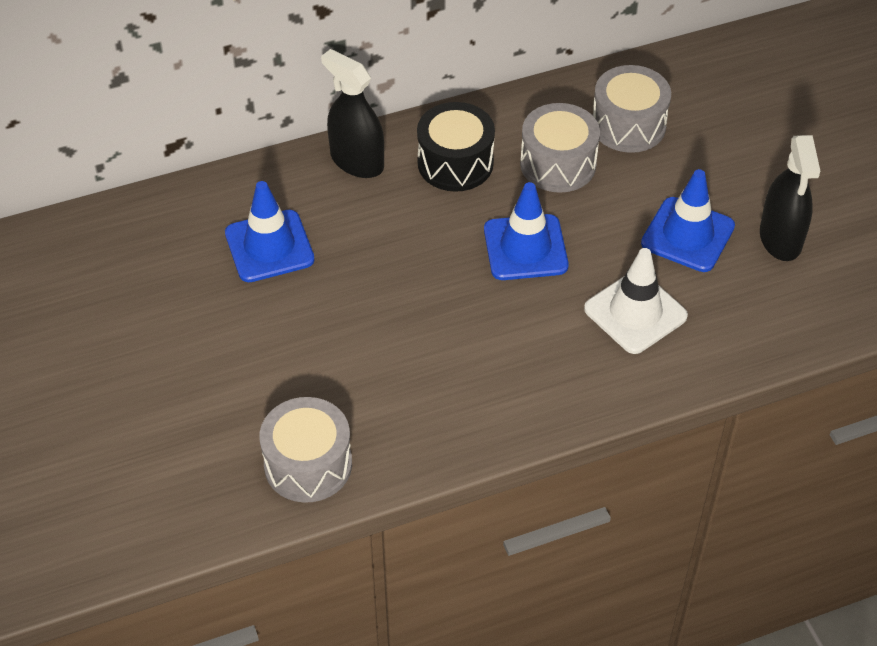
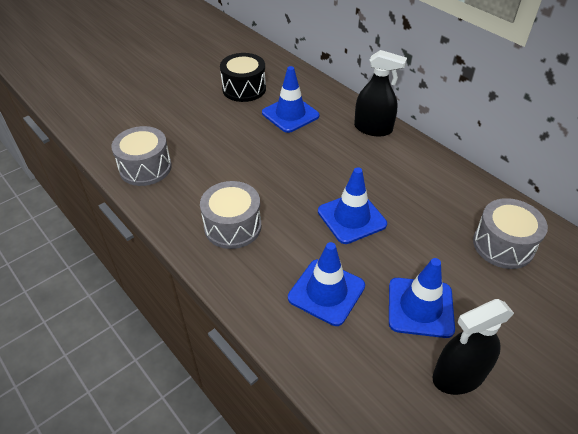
camera: 70 degrees right, 5 degrees down
(357, 161) = (373, 128): black spray bottle -> black spray bottle turned 90 degrees clockwise
(455, 163) = (401, 168): black drum -> black drum (244, 89)
(558, 164) = (436, 216): grey drum -> grey drum (233, 226)
(635, 312) = (326, 292): white traffic cone -> blue traffic cone

